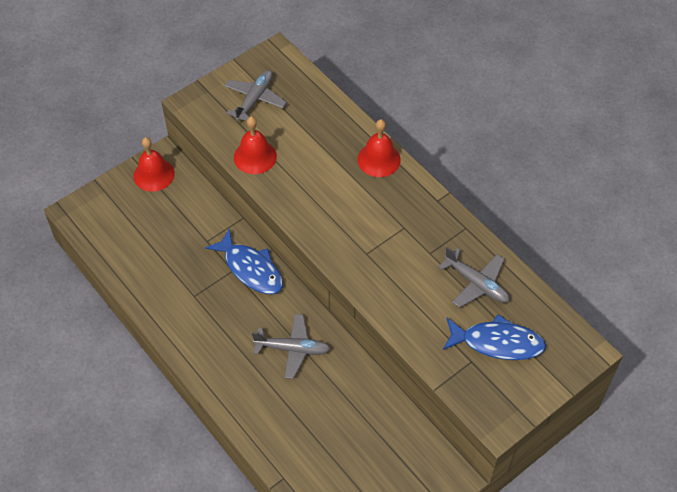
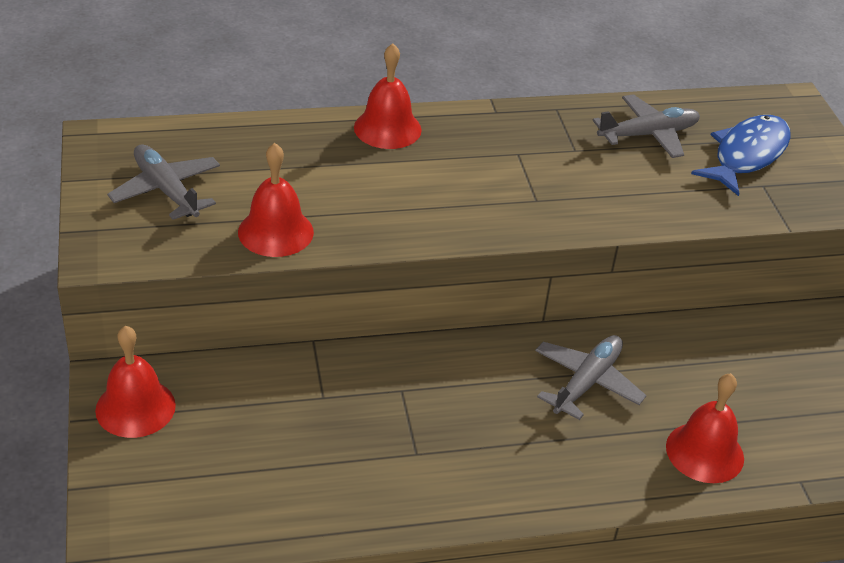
camera: 65 degrees left, 15 degrees down
(251, 269) = (414, 369): blue fish -> none
(275, 423) = (704, 452): none -> red bell

